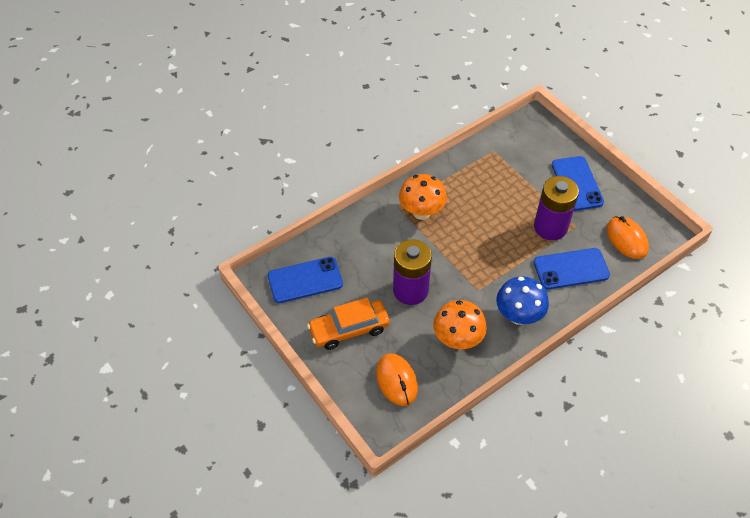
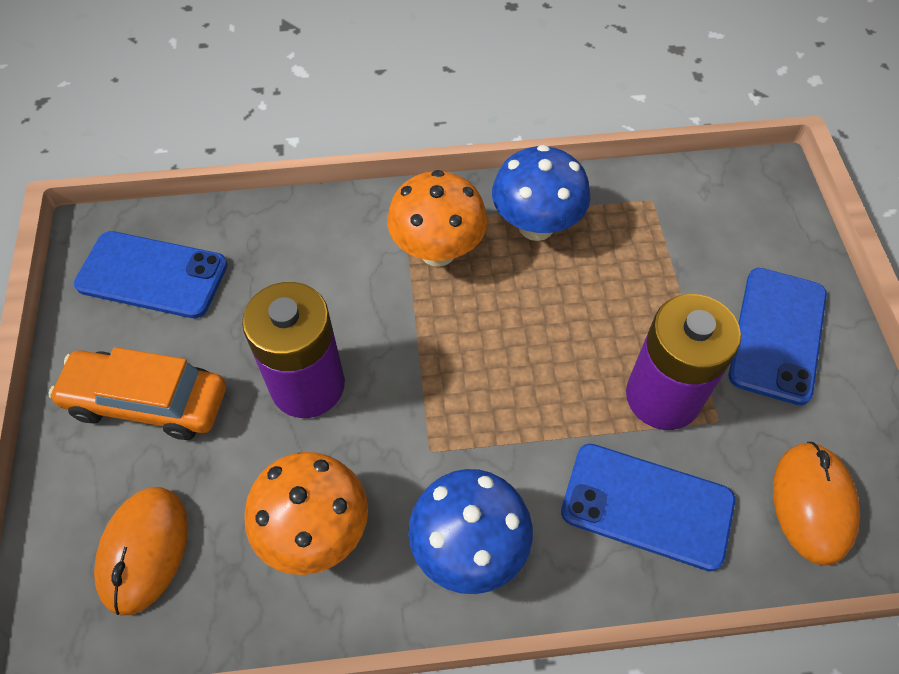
camera: 30 degrees right, 5 degrees up
(454, 183) = (536, 226): none -> blue mushroom

